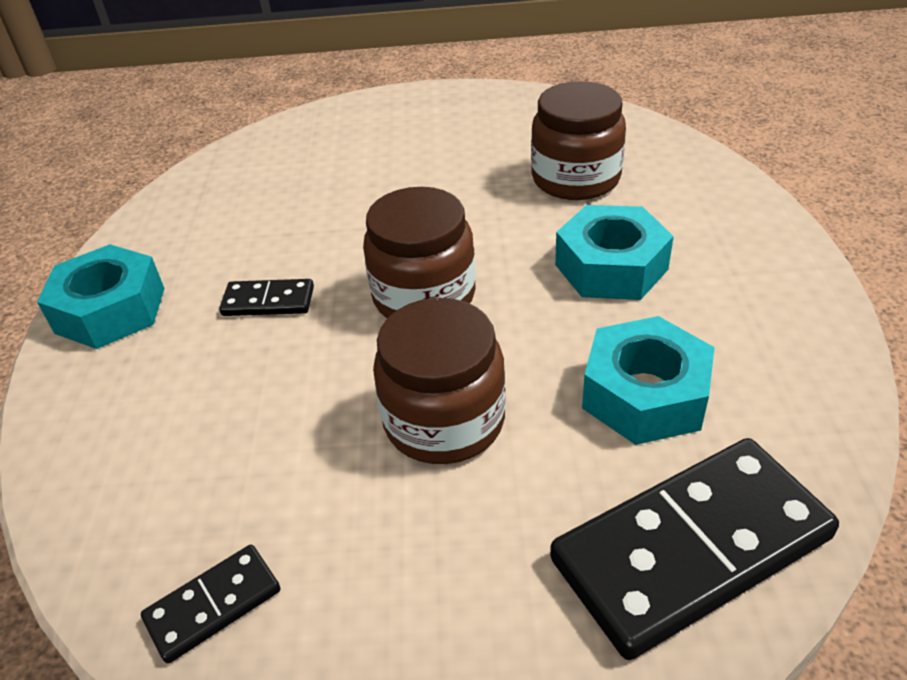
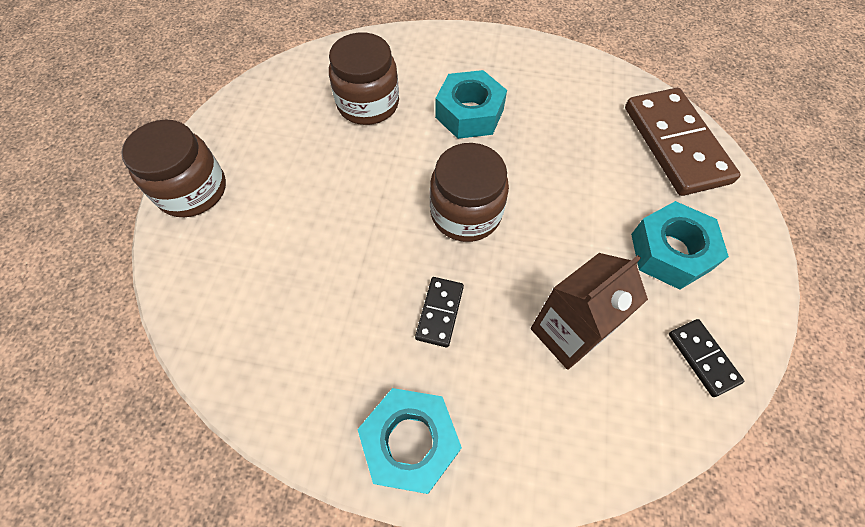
camera: 80 degrees left, 20 degrees up
(248, 425) = (567, 333): none -> brown carton
(444, 420) = (581, 223): brown jar -> brown jar (192, 190)
(645, 395) = (578, 131): turquoise nut -> turquoise nut (670, 252)
(691, 549) = (675, 144): black domino -> brown domino

